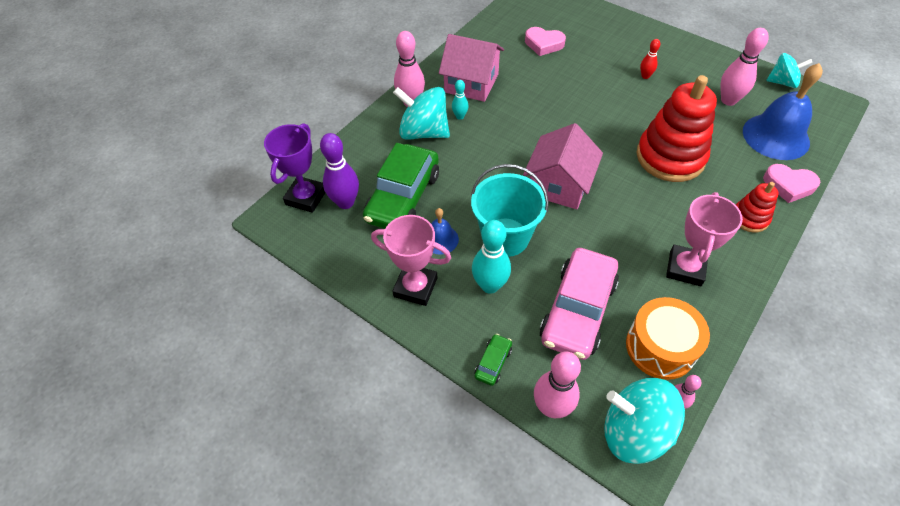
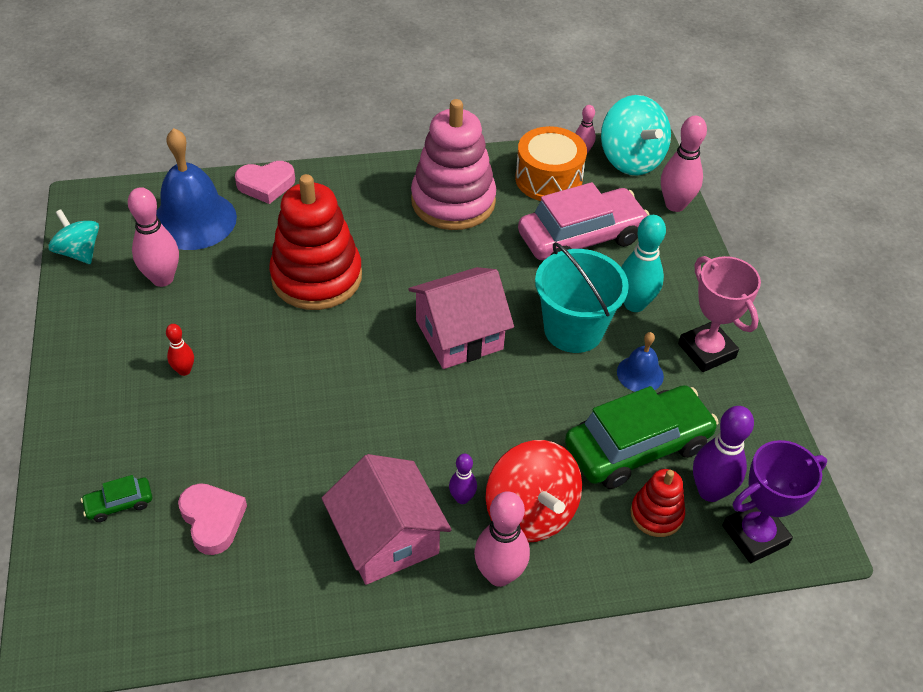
camera: 140 degrees left, 5 degrees down
(423, 132) = (530, 512): turquoise spinning top -> red spinning top
(460, 116) = (462, 498): turquoise bowling pin -> purple bowling pin
(493, 362) = (691, 255): green car -> green car (119, 504)
(685, 268) = (453, 201): pink trophy -> pink stacking toy
(749, 218) = (342, 191): red stacking toy -> red stacking toy (656, 514)
(788, 185) = (266, 185): pink heart -> pink heart turned 105 degrees clockwise

